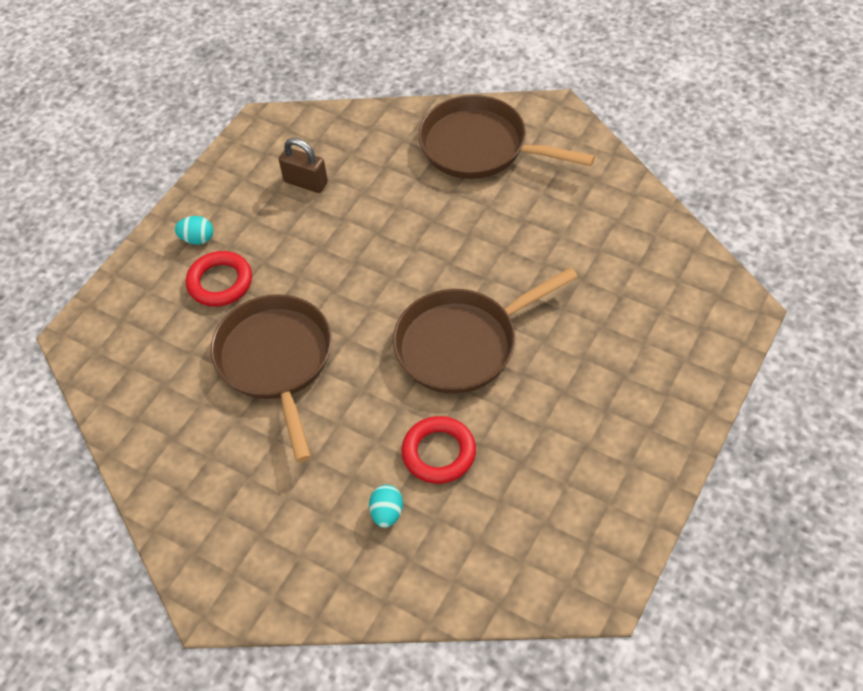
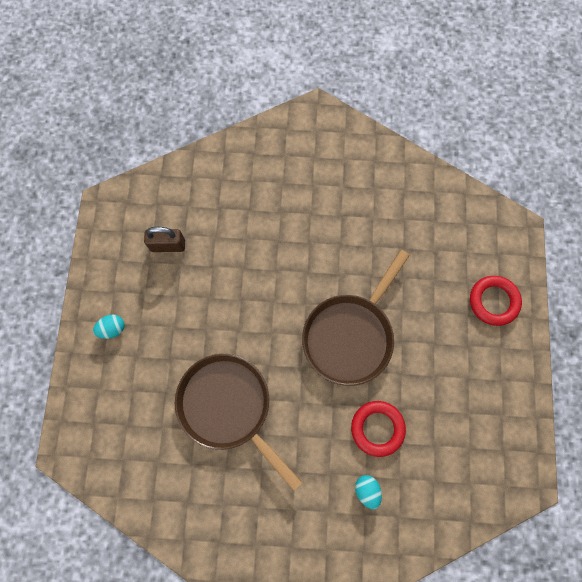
camera: 30 degrees left, 20 degrees up
(220, 282) = (151, 359): red ring -> red ring (493, 301)
(480, 147) = (280, 164): brown pan -> none

